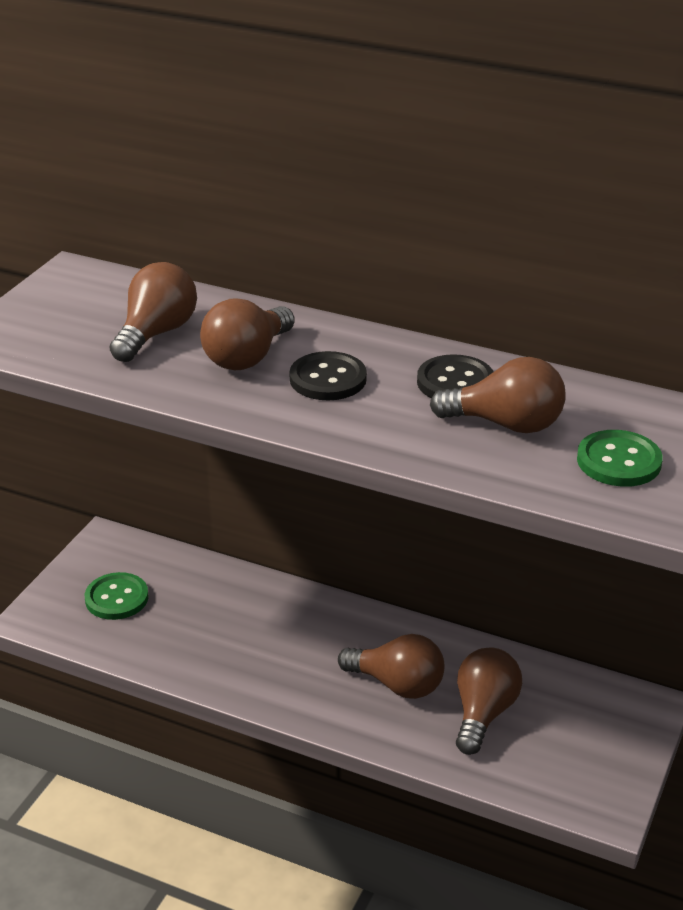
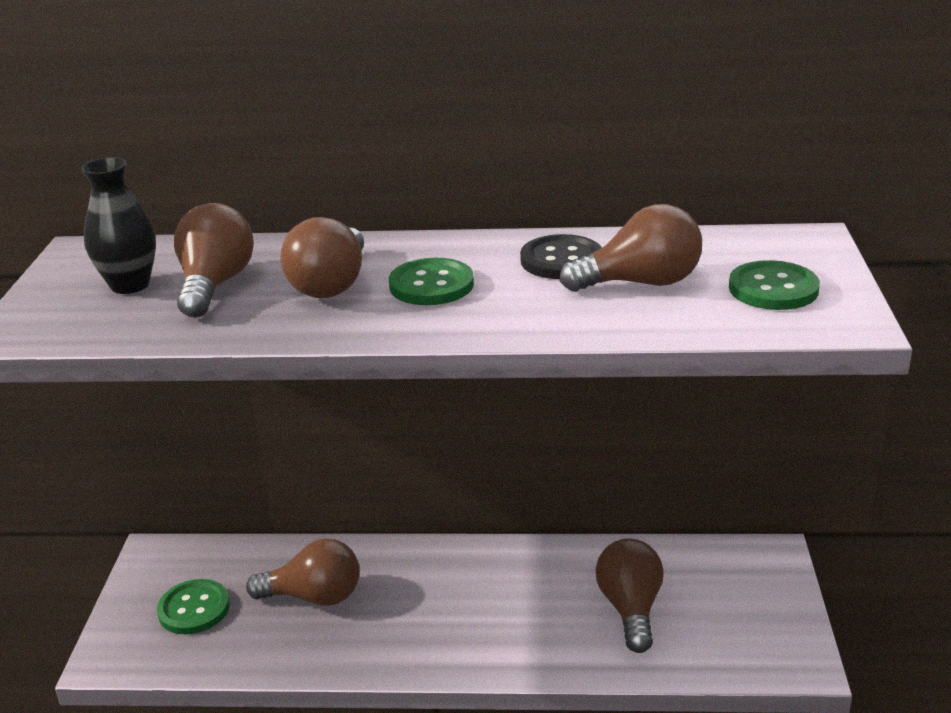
camera: 20 degrees left, 5 degrees down
(92, 316) = (130, 285): none -> black vase
(328, 379) = (431, 285): black button -> green button
(397, 684) = (532, 607): brown light bulb -> brown light bulb (314, 596)

